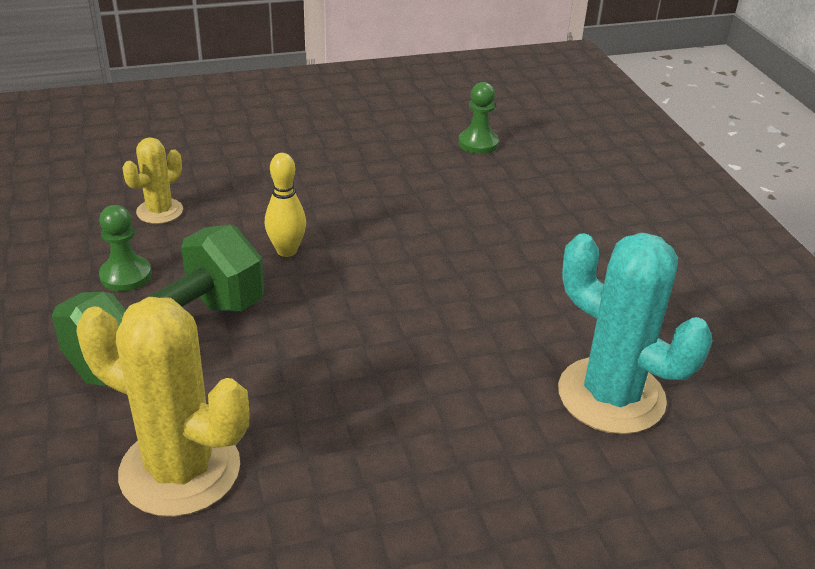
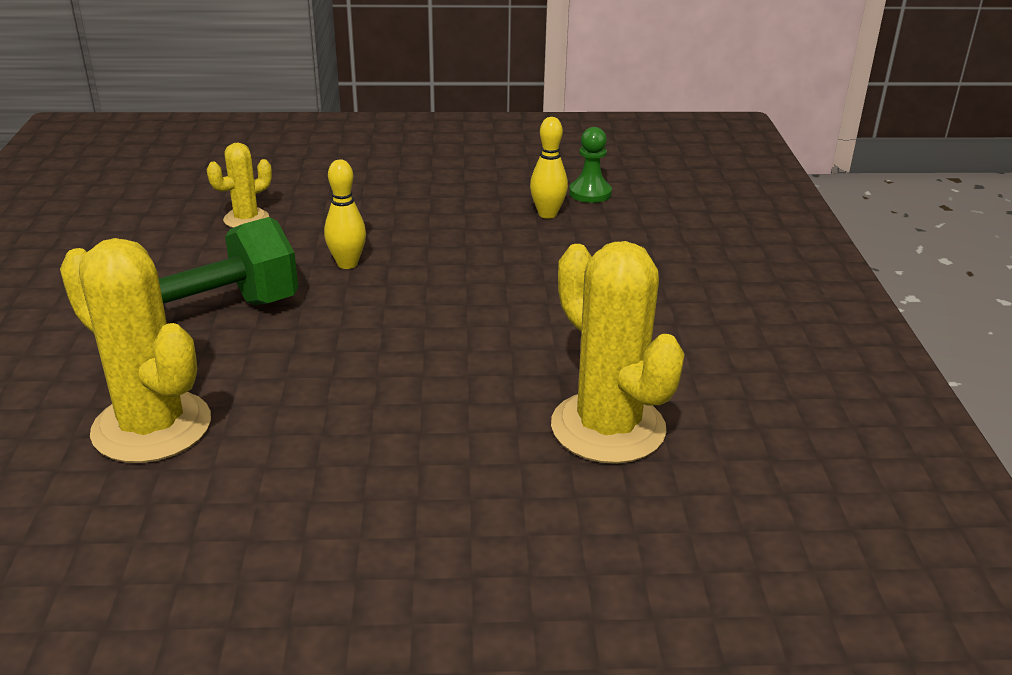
camera: 15 degrees right, 5 degrees down
(126, 275) = (187, 267): green pawn -> none
(450, 171) = (547, 214): none -> yellow bowling pin
(611, 396) = (608, 428): turquoise cactus -> yellow cactus

